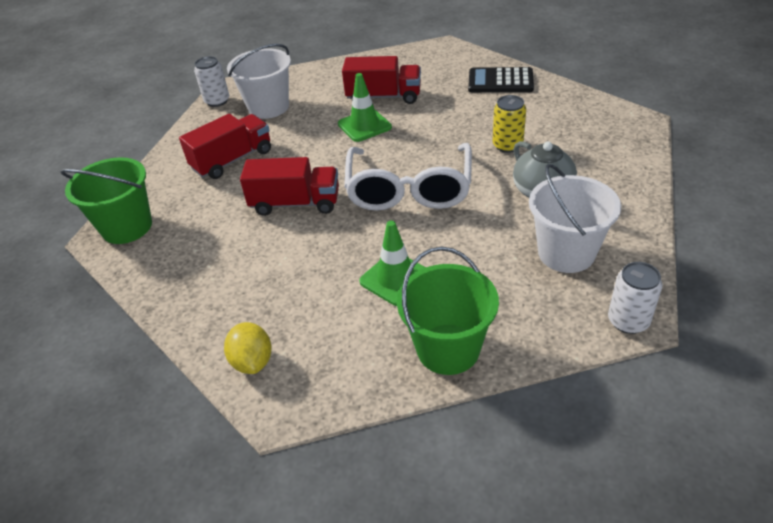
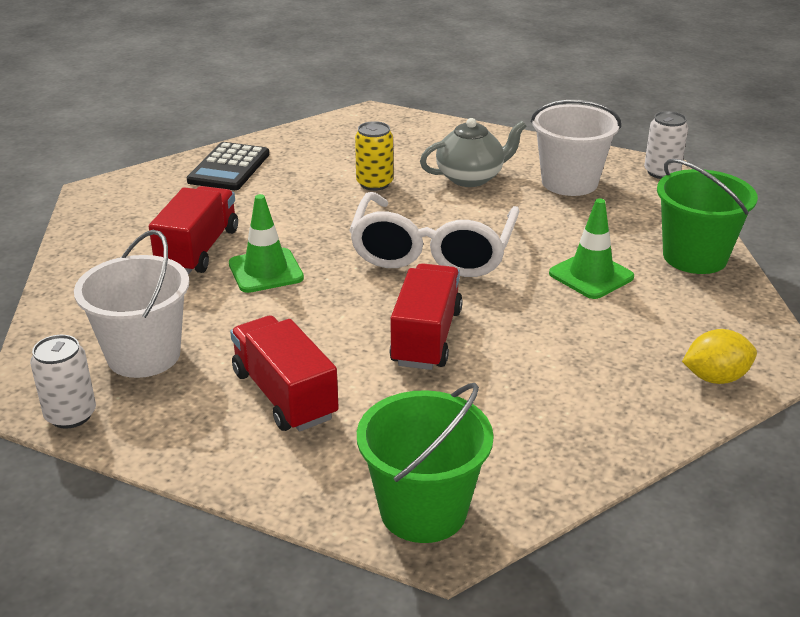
camera: 85 degrees left, 10 degrees down
(409, 190) = (433, 252): white glasses -> white glasses turned 90 degrees clockwise

